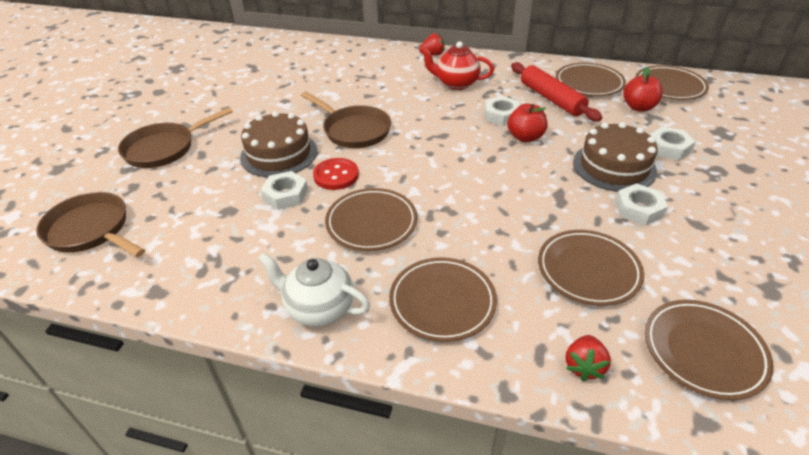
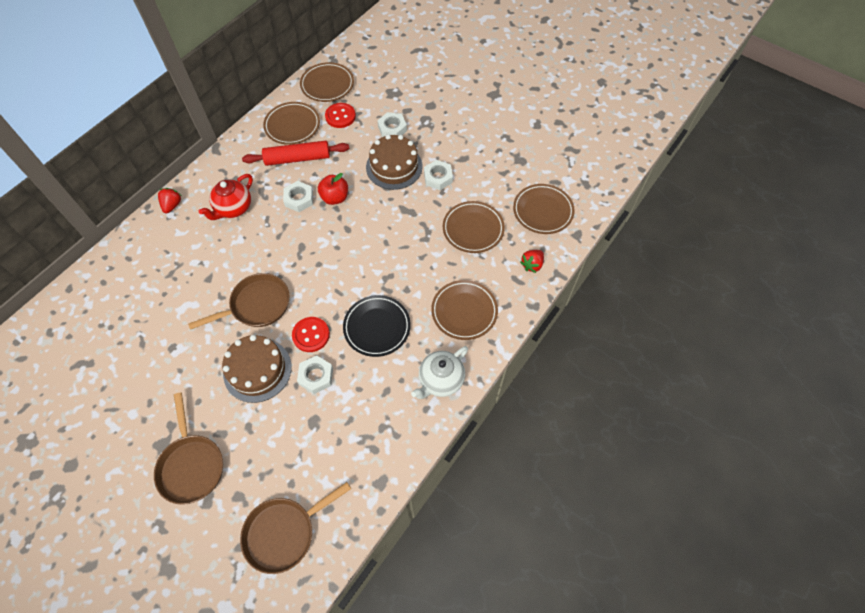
camera: 70 degrees left, 20 degrees up
(371, 223) = (377, 327): brown plate -> black plate
(584, 366) = (532, 265): red strawberry -> red strawberry turned 90 degrees clockwise
(638, 107) = (340, 116): red apple -> red button

